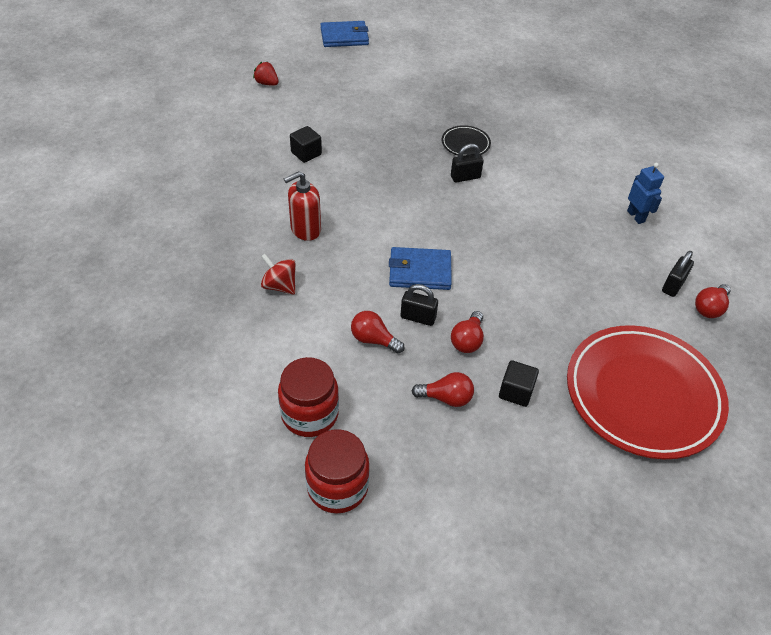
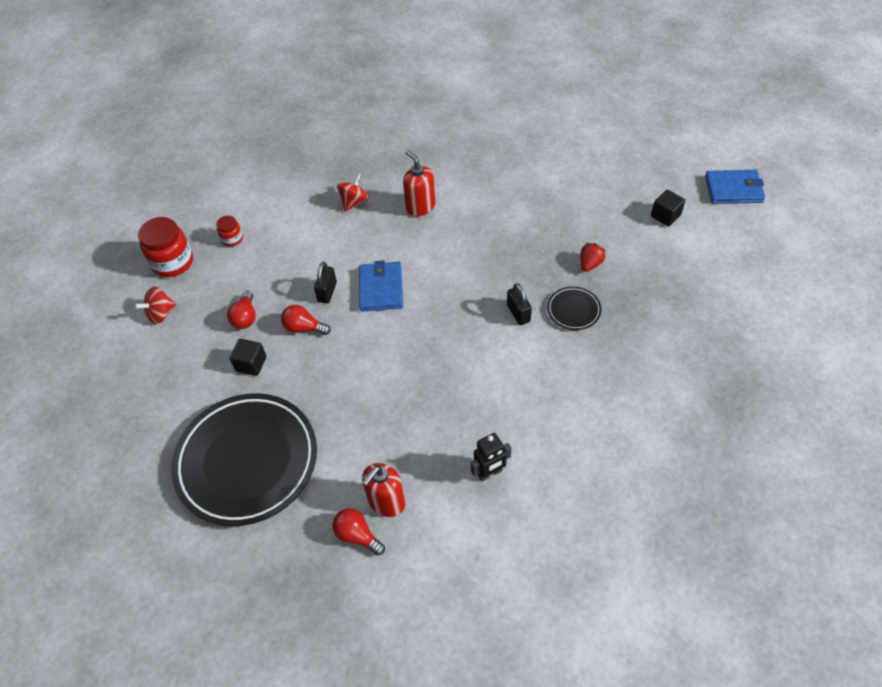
camera: 90 degrees right, 5 degrees up
(267, 83) = (621, 146): red strawberry -> red strawberry (590, 264)
(306, 153) = (522, 191): black cube -> black cube (665, 216)
(310, 414) = (232, 239): red jar -> red jar, size x0.53
(344, 37) = (733, 189): blue wallet -> blue wallet turned 75 degrees counterclockwise
(373, 340) = (302, 266): red light bulb -> none
(429, 496) = (161, 314): none -> red spinning top
(636, 216) = (490, 473): blue robot -> black robot
(643, 395) = (247, 461): red plate -> black plate
(673, 285) = (386, 502): black padlock -> red soap dispenser

